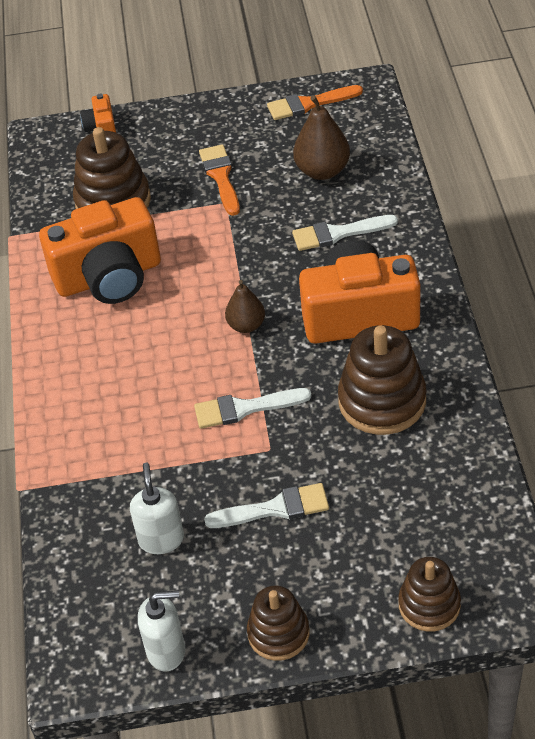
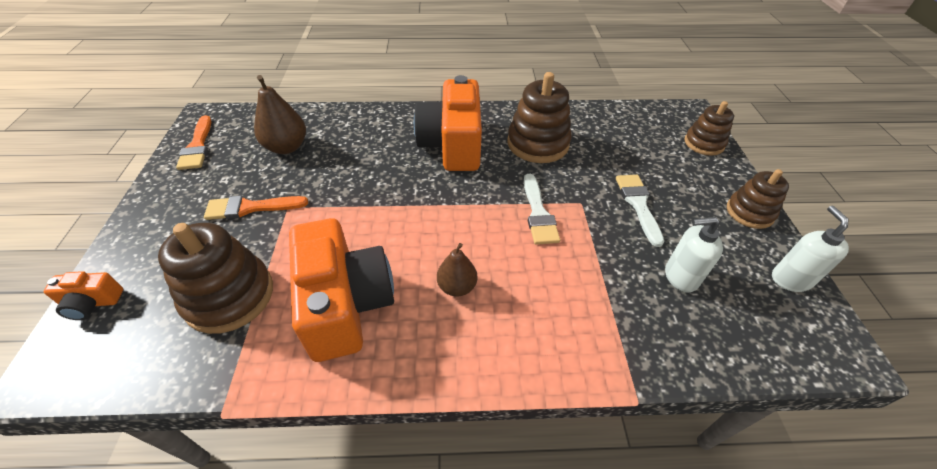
camera: 90 degrees left, 0 degrees up
(246, 325) = (446, 205): brown pear -> brown pear (457, 287)
(338, 233) = (363, 146): white brush -> none

